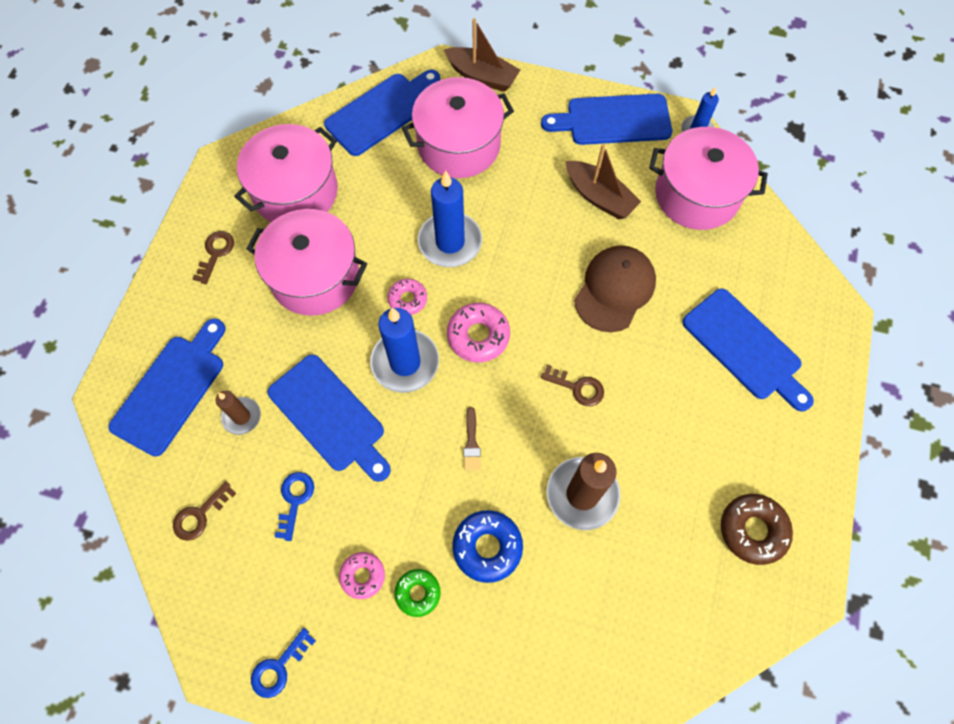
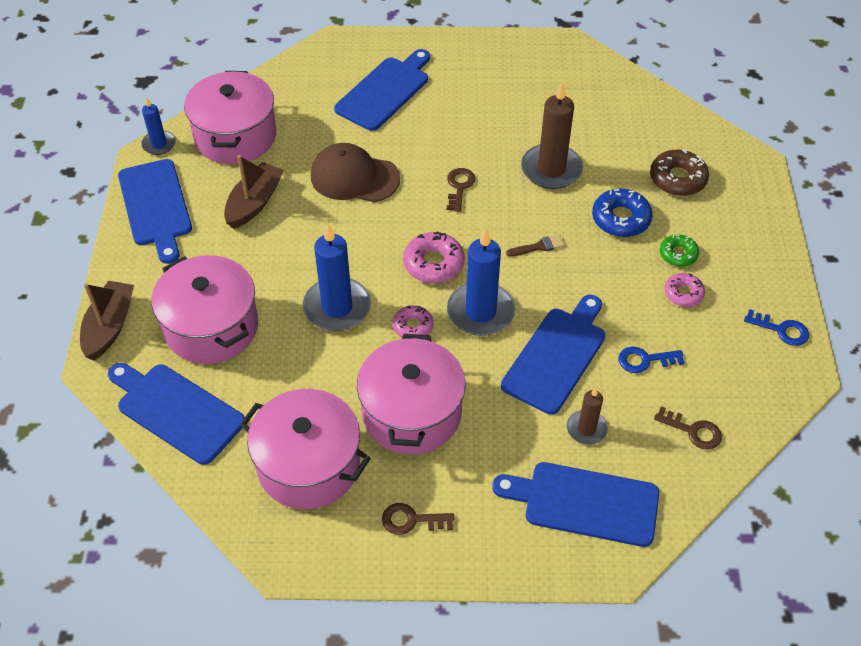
camera: 105 degrees left, 15 degrees down
(752, 530) = (536, 74): brown donut -> brown donut (677, 179)

